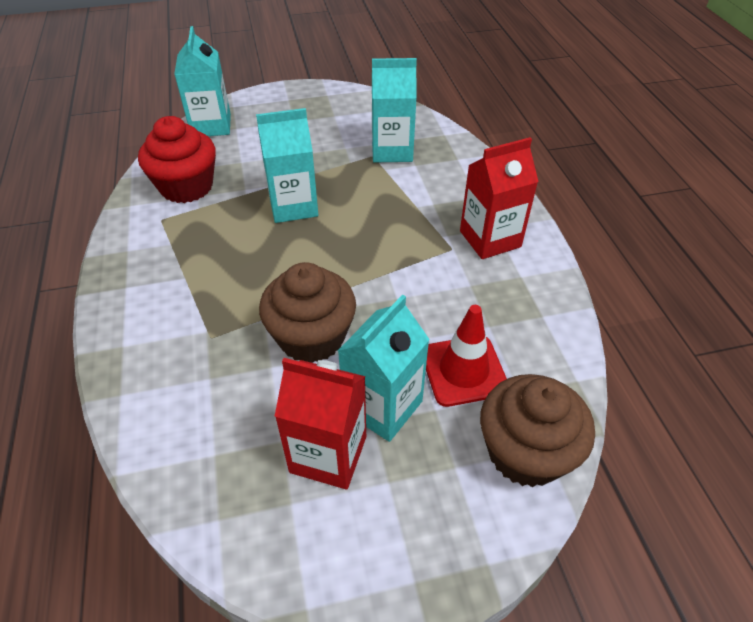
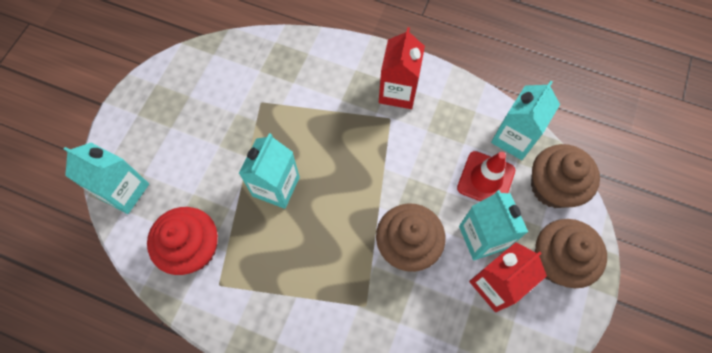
camera: 55 degrees left, 20 degrees up
(392, 150) = (266, 86): turquoise carton -> turquoise carton (514, 138)
(421, 514) = (557, 260): none -> brown cupcake

